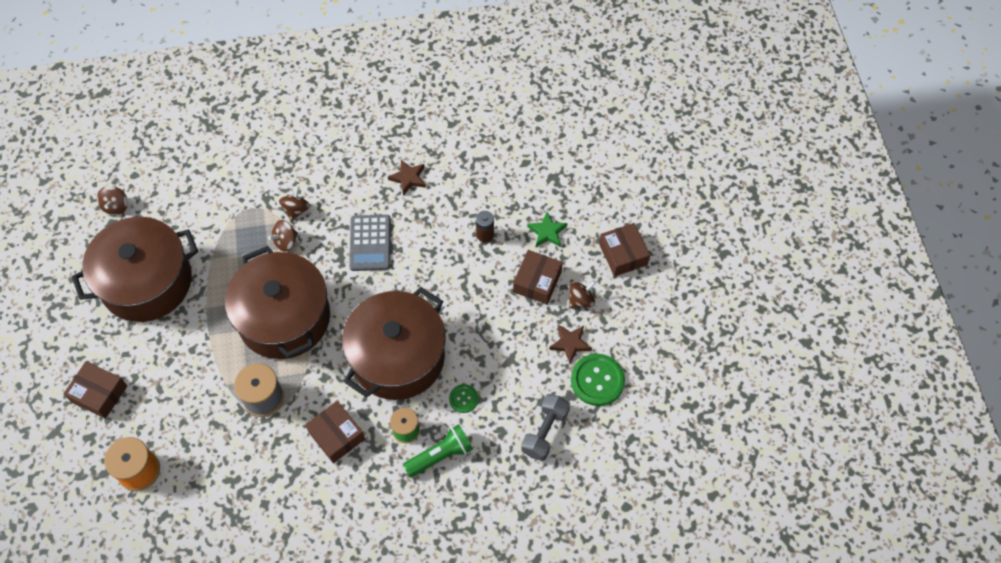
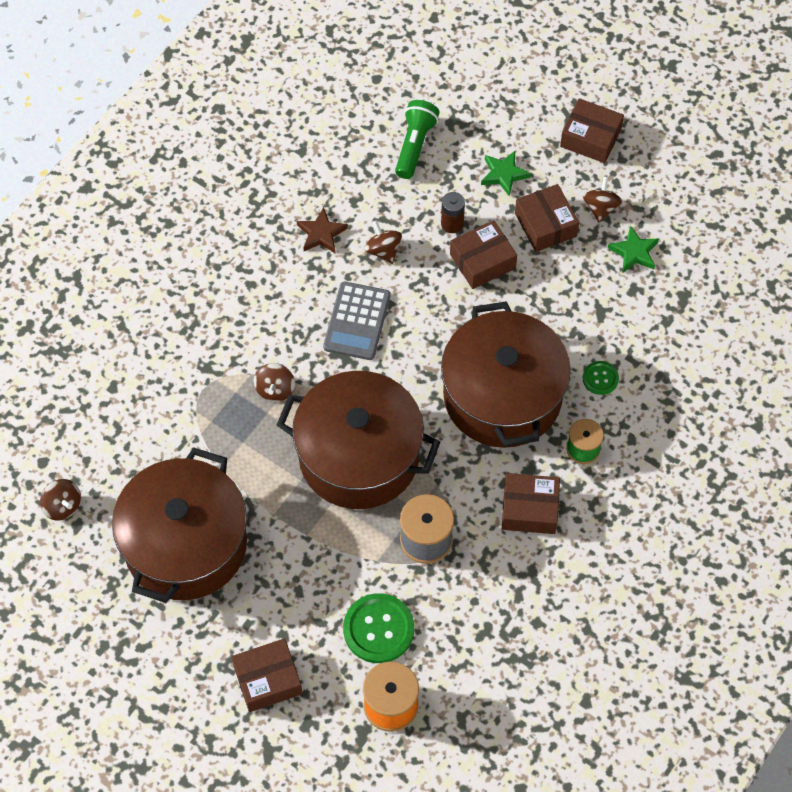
camera: 45 degrees left, 0 degrees up
(296, 210) = (249, 353): brown spinning top -> brown spinning top (383, 250)
(370, 243) = (357, 321): grey calculator -> grey calculator turned 60 degrees clockwise
(440, 455) = (636, 442): green flashlight -> green flashlight (414, 145)
(477, 271) = (482, 261): none -> brown box
(545, 432) = (698, 343): grey dumbbell -> none
(570, 344) = (634, 252): brown star -> green star
(597, 380) = (691, 262): green button -> green button (378, 629)

